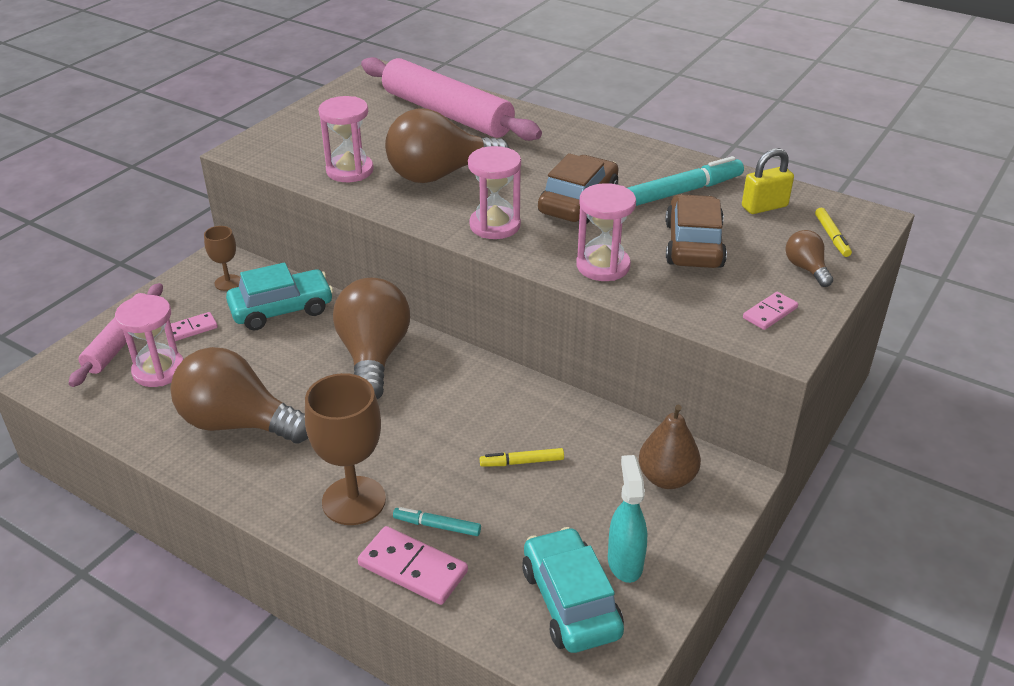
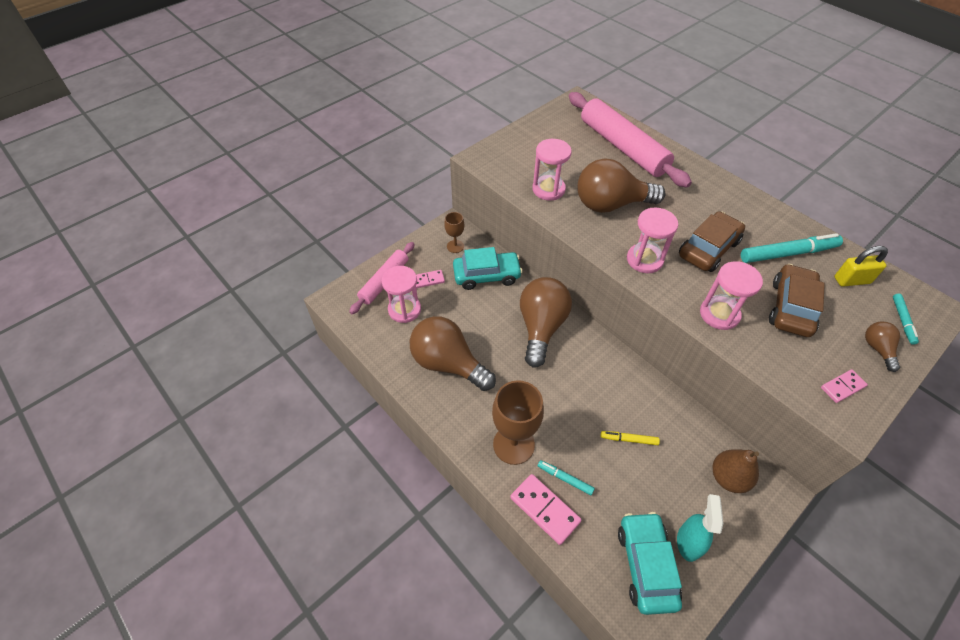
camera: 15 degrees right, 15 degrees up
(831, 236) = (902, 321): yellow marker -> turquoise marker

